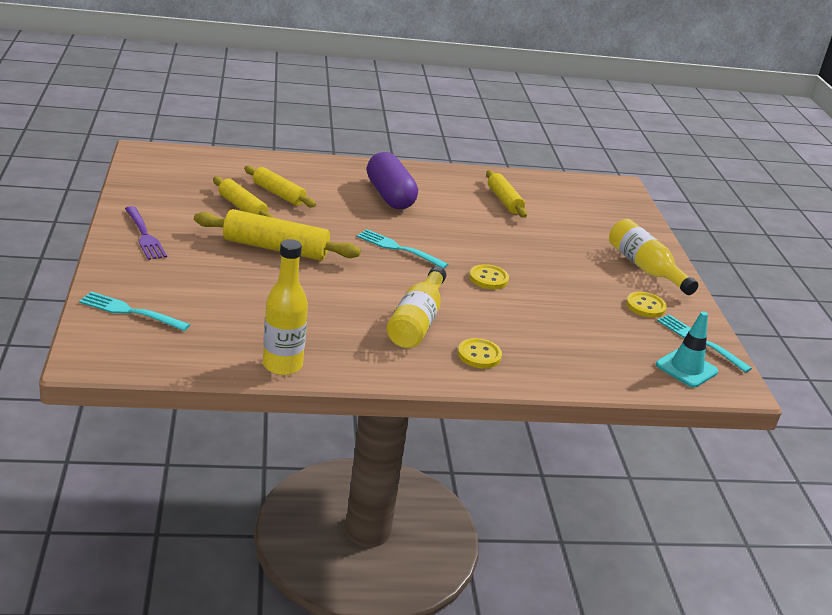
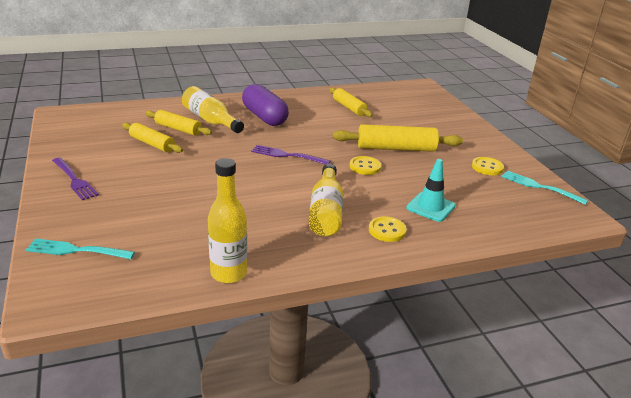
camera: 10 degrees left, 0 degrees up
(276, 248) = (189, 171): yellow rolling pin -> yellow rolling pin (396, 148)
(399, 249) = (288, 155): turquoise fork -> purple fork
(645, 268) = (471, 139): yellow bottle -> yellow bottle (210, 120)
(686, 368) = (543, 210): turquoise traffic cone -> turquoise traffic cone (430, 207)

